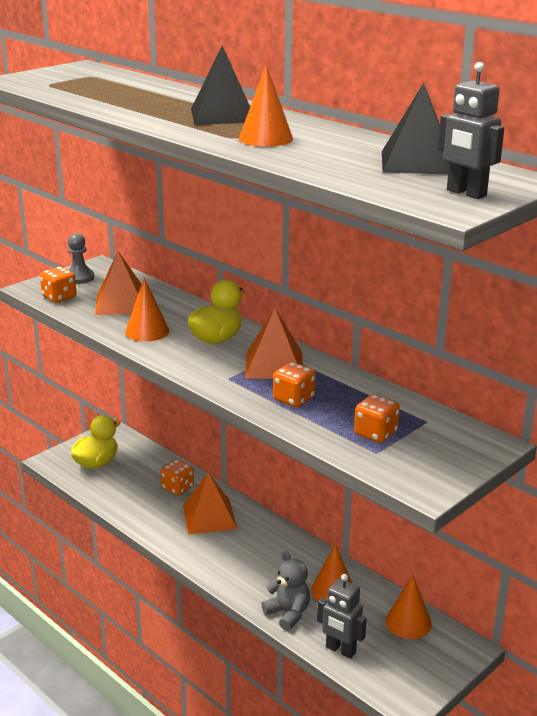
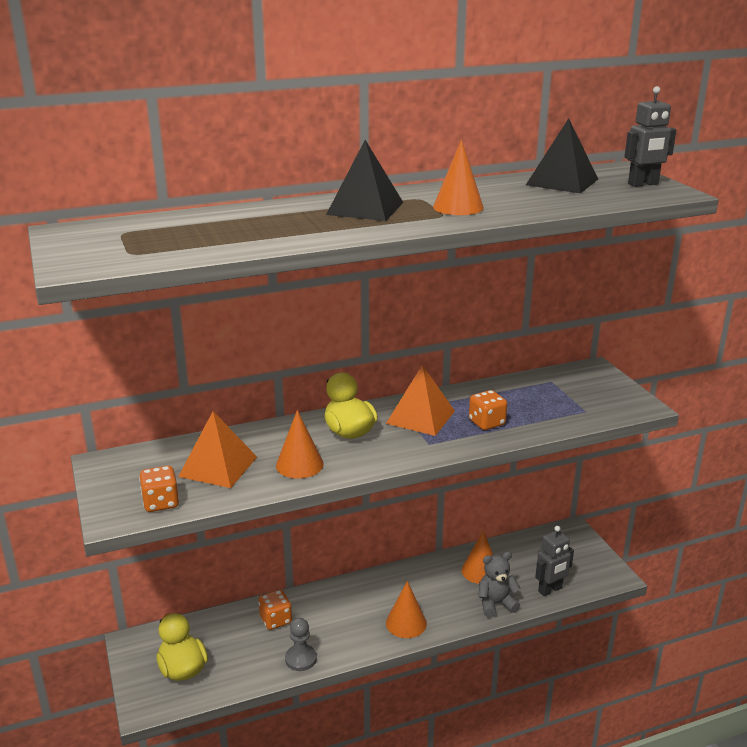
camera: 65 degrees left, 0 degrees up
(79, 278) = (122, 480): grey pawn -> grey pawn (301, 659)
(209, 516) = (337, 611): orange pyramid -> none
(375, 433) = (559, 404): orange dice -> none
(408, 622) = (535, 546): orange cone -> orange cone (406, 623)

